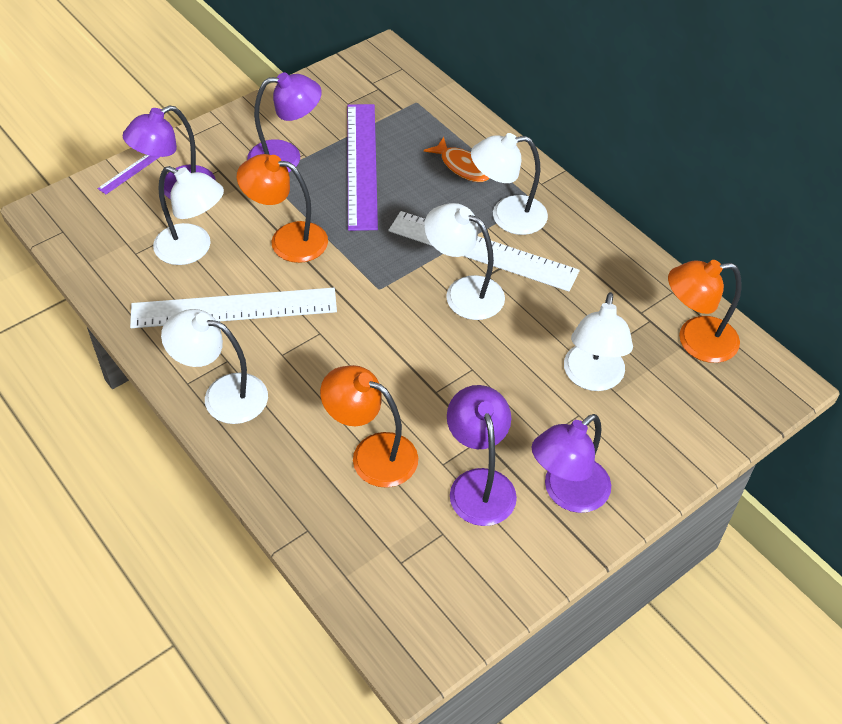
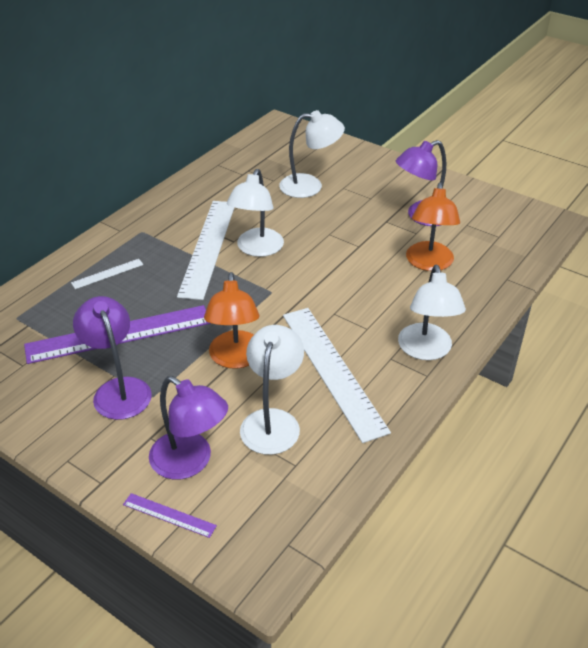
camera: 105 degrees left, 10 degrees down
(462, 166) = (107, 273): orange fish -> white ruler
(507, 216) = (164, 241): white lamp -> none
(567, 493) = (405, 185): purple lamp -> none
(695, 341) = (258, 153): orange lamp -> none

